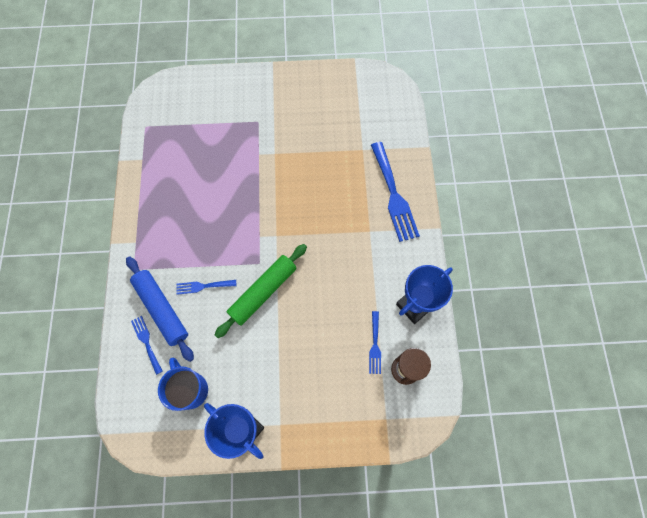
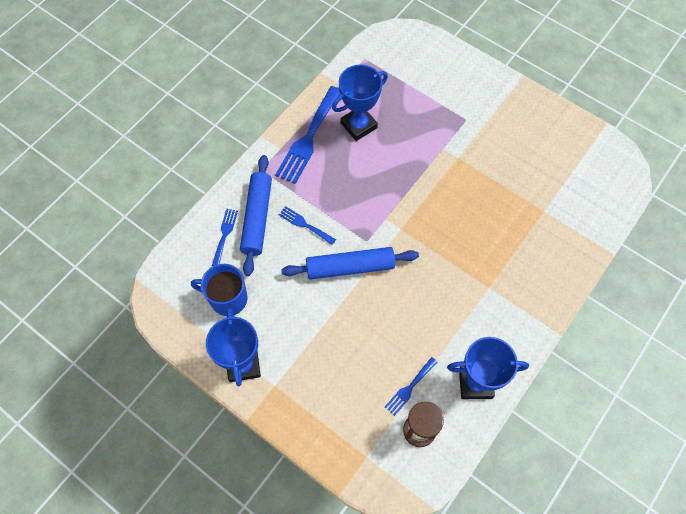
camera: 40 degrees right, 5 degrees down
(182, 181) = (358, 125): none -> blue trophy
(190, 389) = (227, 299): blue mug -> blue mug turned 90 degrees counterclockwise
(263, 292) = (350, 267): green rolling pin -> blue rolling pin
(394, 195) = (539, 273): blue fork -> blue fork (308, 138)

